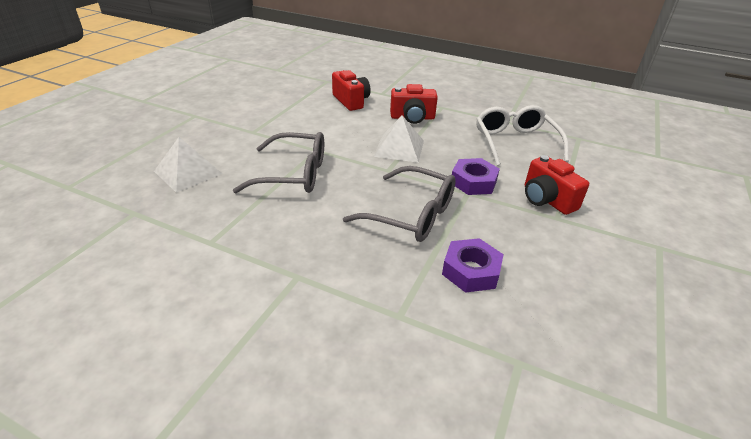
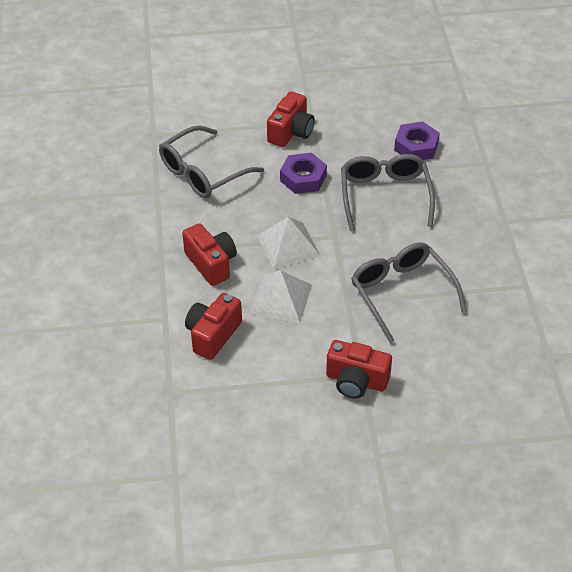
camera: 120 degrees left, 10 degrees up
(188, 172) = (472, 367): white pyramid -> white pyramid (281, 299)
(251, 128) = (356, 381): none -> red camera
(515, 143) = (204, 172): white glasses -> grey glasses

